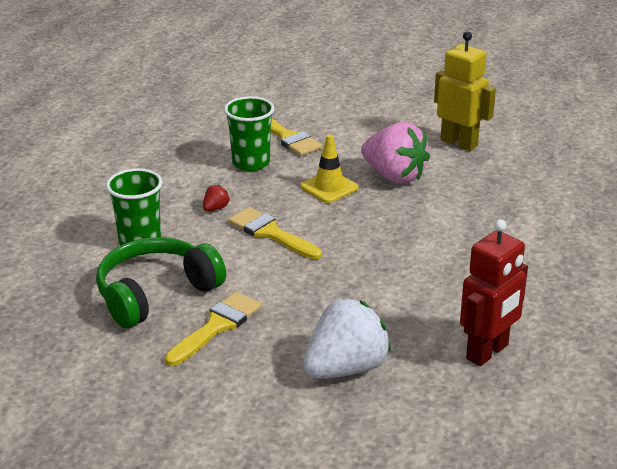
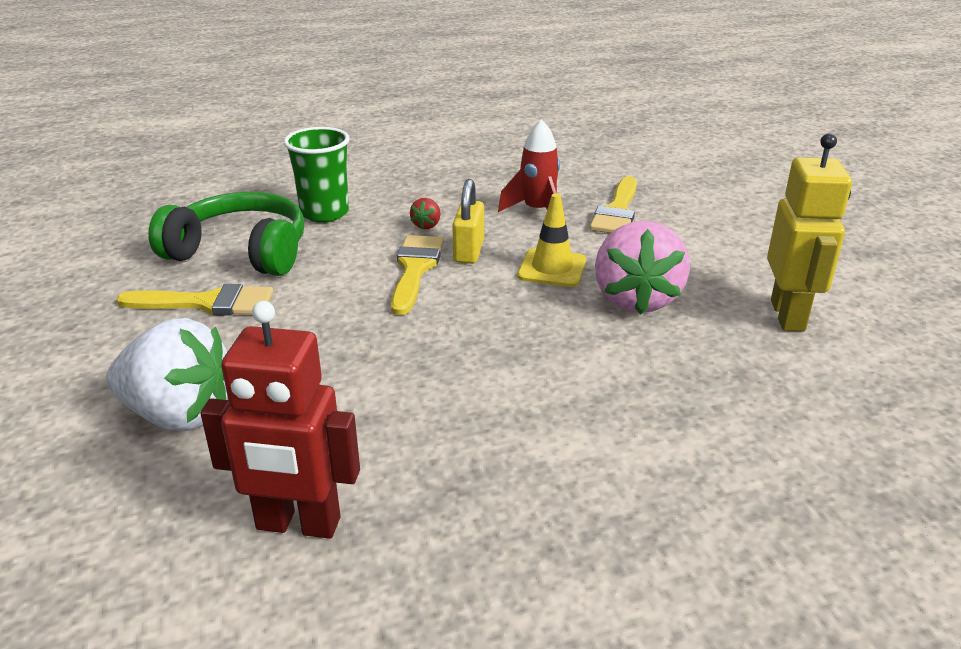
camera: 55 degrees right, 0 degrees up
(215, 208) = (427, 225): red strawberry -> red strawberry turned 105 degrees clockwise
(251, 163) = (537, 211): green cup -> red rocket
(272, 206) = (469, 252): none -> yellow padlock

